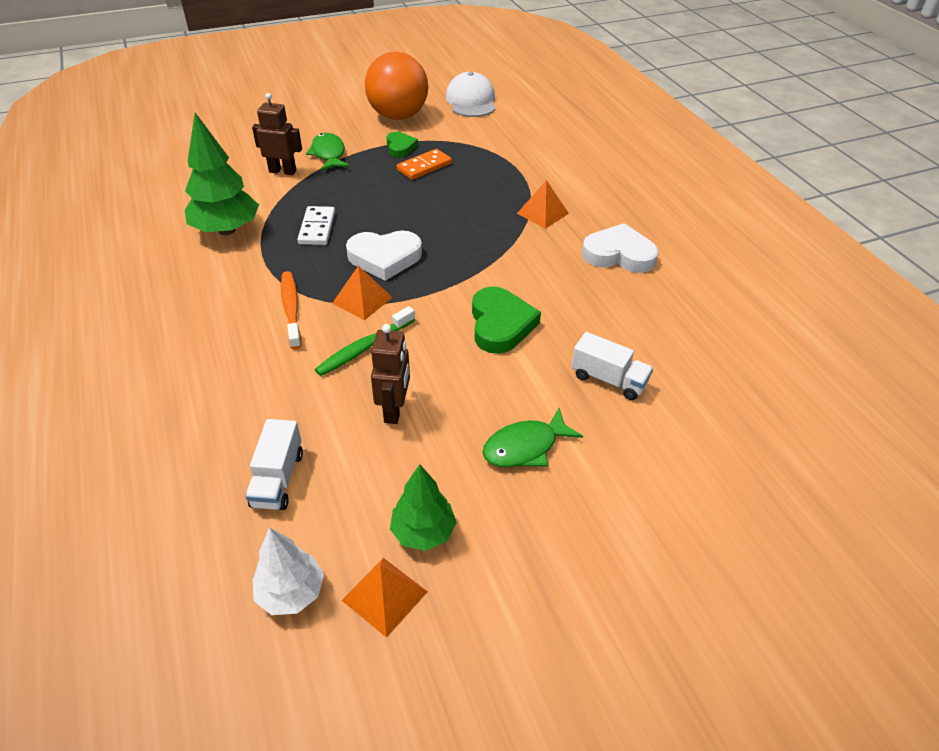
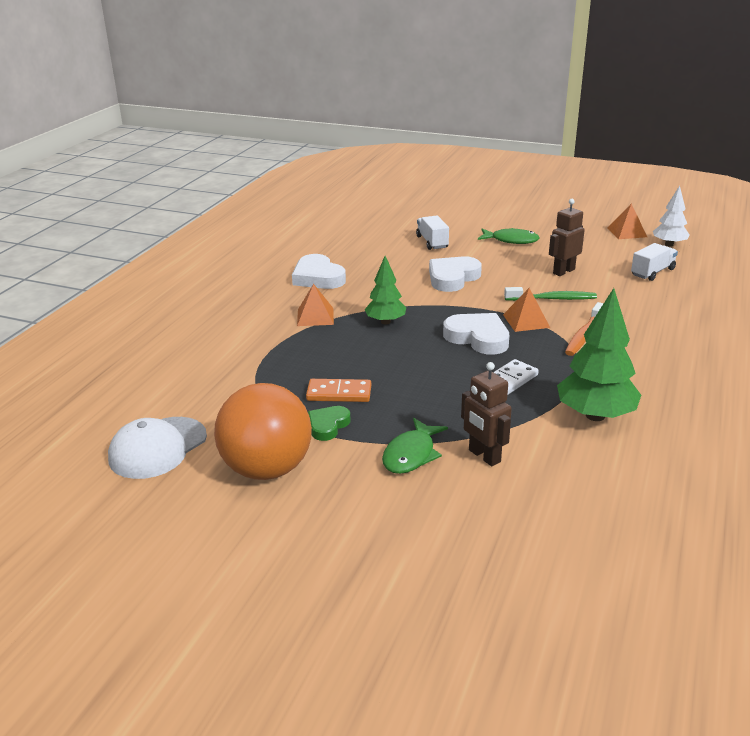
camera: 135 degrees left, 15 degrees down
(423, 532) = (592, 238): green tree -> green tree (385, 322)
(500, 324) = (452, 278): green heart -> white heart

